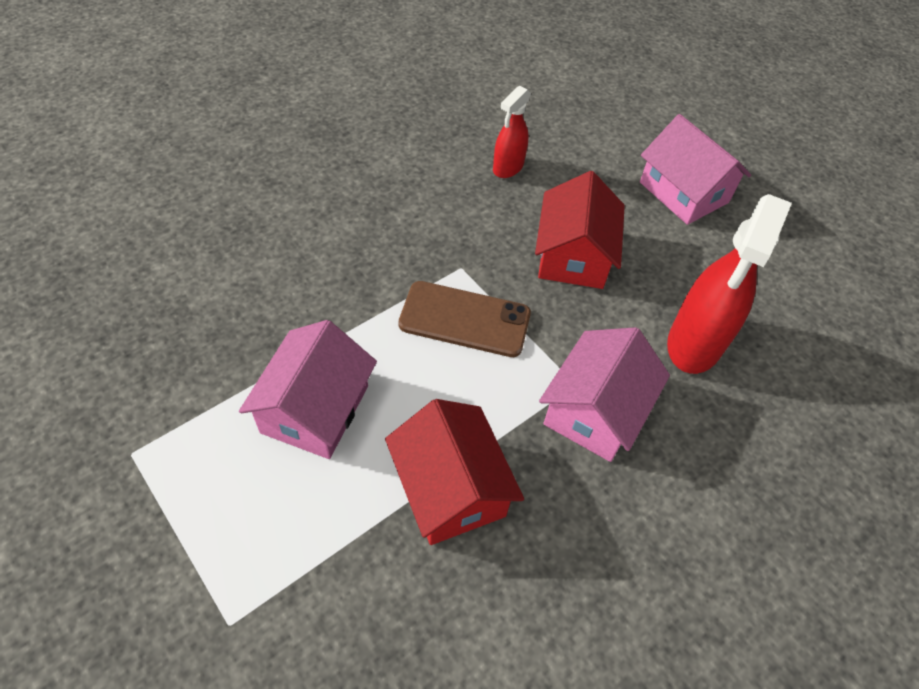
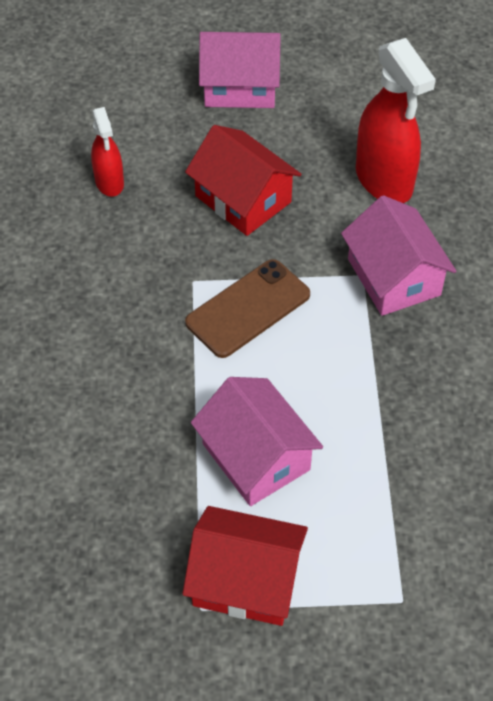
camera: 50 degrees left, 0 degrees up
(450, 488) = (392, 404): red house -> red house (246, 580)

